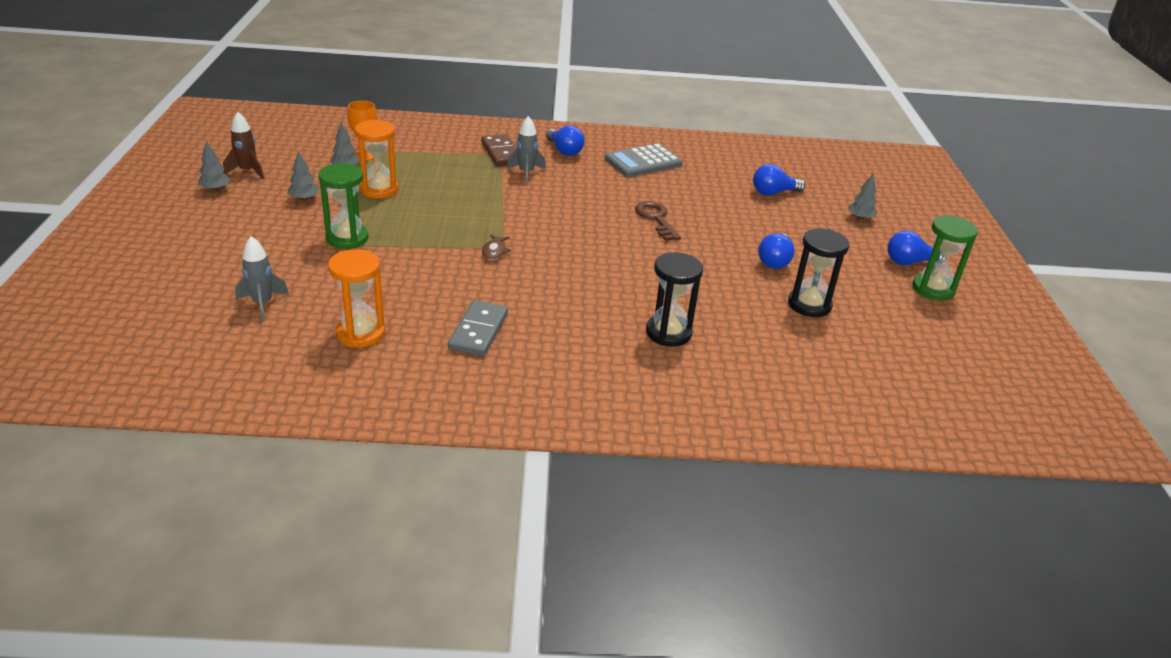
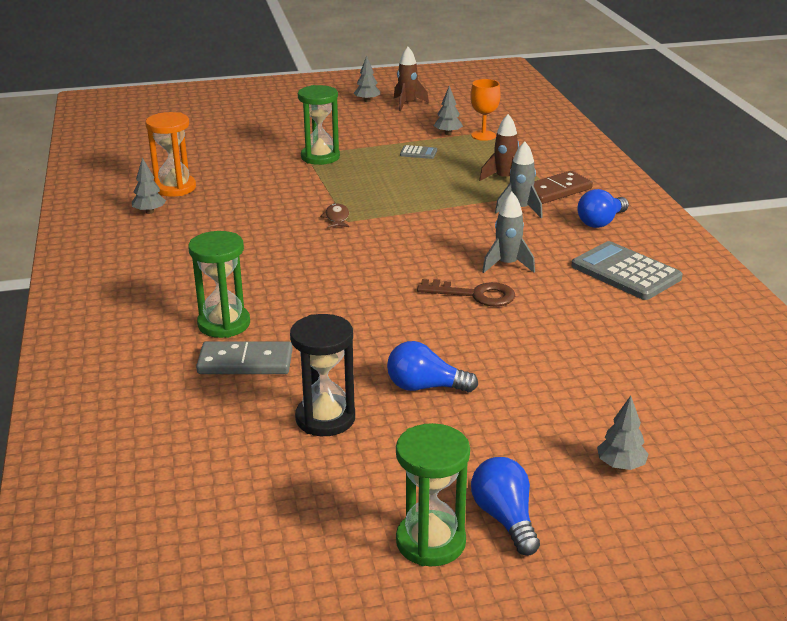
camera: 80 degrees right, 5 degrees down
(263, 304) = (203, 149): grey rocket -> grey rocket (507, 265)
(304, 199) = (376, 130): grey tree -> grey tree (149, 212)
(379, 189) = (418, 153): orange hourglass -> grey calculator
(465, 166) = (504, 179): none -> brown rocket
(479, 331) = (194, 231): grey domino -> grey domino (245, 362)
(494, 251) = (337, 218): brown fish -> brown fish turned 90 degrees clockwise
(656, 219) = (475, 295): brown key -> brown key turned 45 degrees clockwise
(668, 333) = (224, 324): black hourglass -> green hourglass
(773, 193) = (633, 378): blue light bulb -> none

